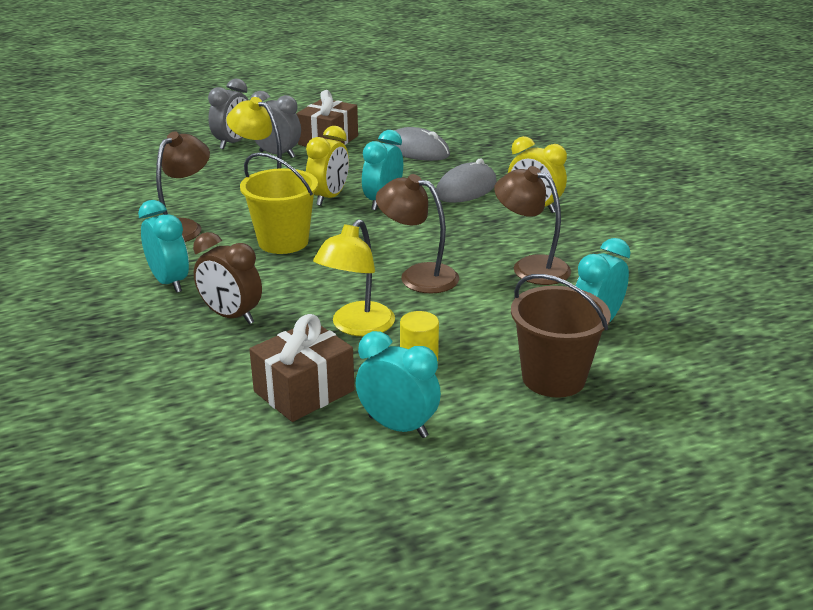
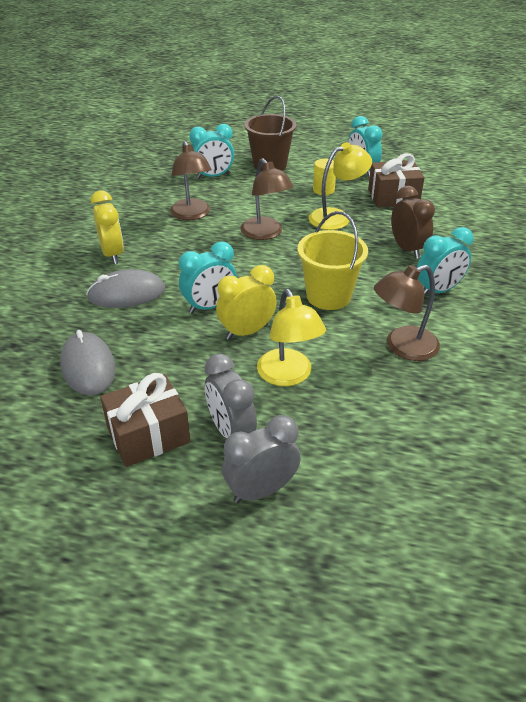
camera: 145 degrees left, 10 degrees up
(169, 282) = (438, 291): turquoise clock -> turquoise clock turned 120 degrees counterclockwise

